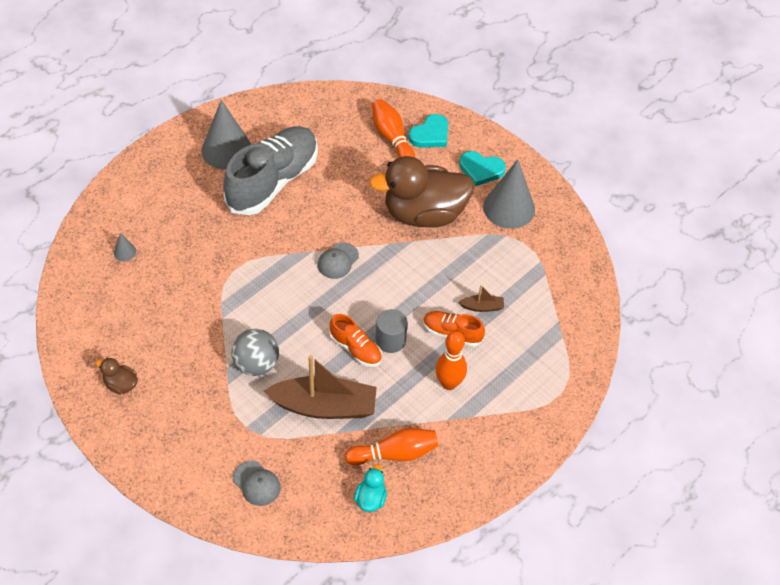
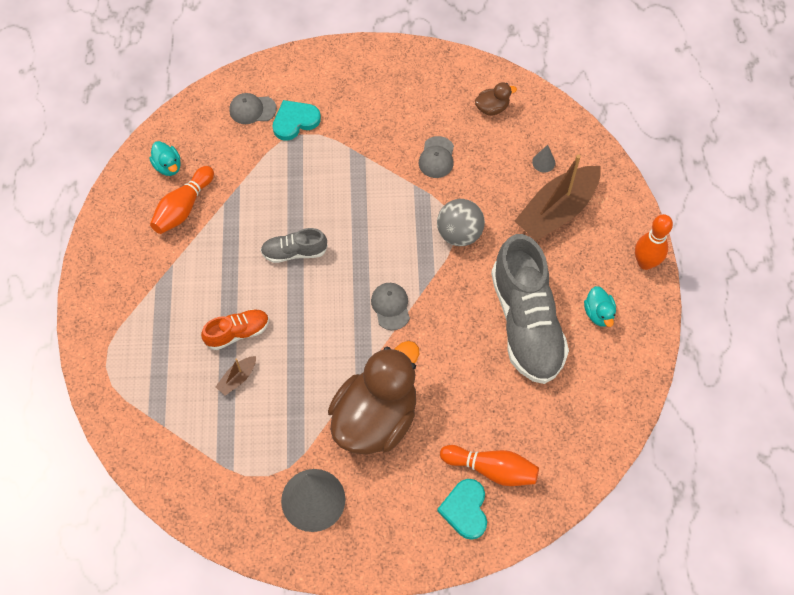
camera: 135 degrees right, 10 degrees up
(121, 384) = (415, 84): brown duck -> brown duck (492, 108)
(183, 320) = (436, 157): none -> grey cap
(227, 150) = (598, 313): grey cone -> turquoise duck
(256, 364) = (348, 176): grey ball -> grey ball (459, 233)
(324, 406) = (267, 193): brown boat -> brown boat (557, 211)
(355, 349) = (294, 252): orange shoe -> grey shoe
(390, 340) = (277, 282): grey cylinder -> none
(449, 383) = (198, 291): orange bowling pin -> orange bowling pin (645, 263)
(481, 169) = (379, 517): turquoise heart -> turquoise heart (295, 121)

